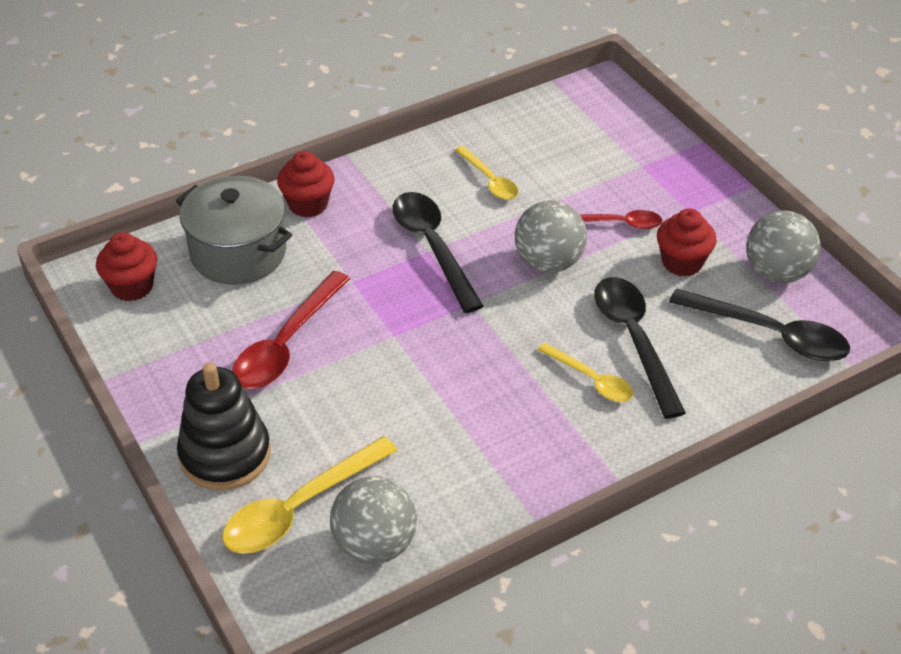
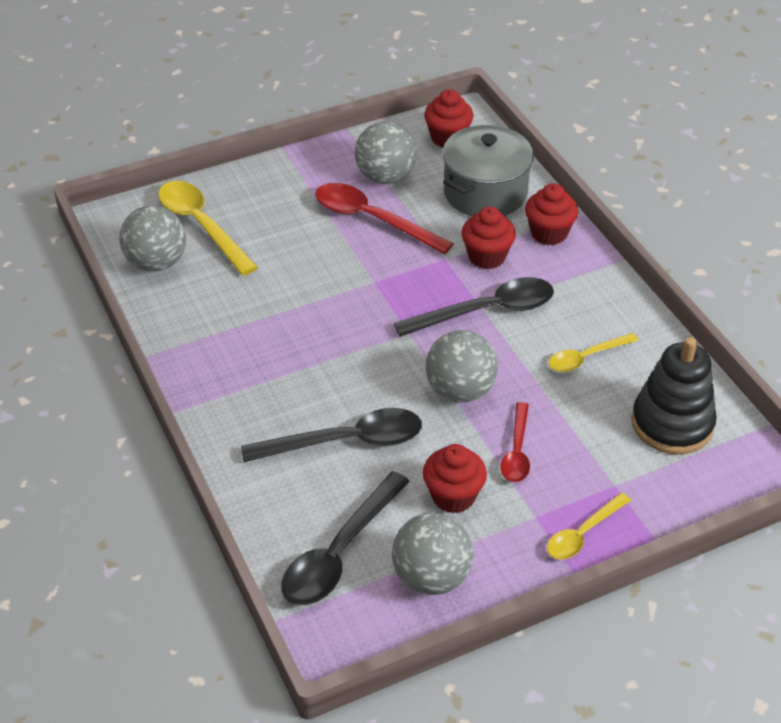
camera: 95 degrees right, 0 degrees up
(205, 337) = (385, 177): none -> grey ball
(225, 455) = (261, 189): black stacking toy -> black stacking toy (672, 424)
(348, 249) = (487, 257): none -> red cupcake
(591, 380) = (300, 404): yellow spoon -> yellow spoon (583, 534)

